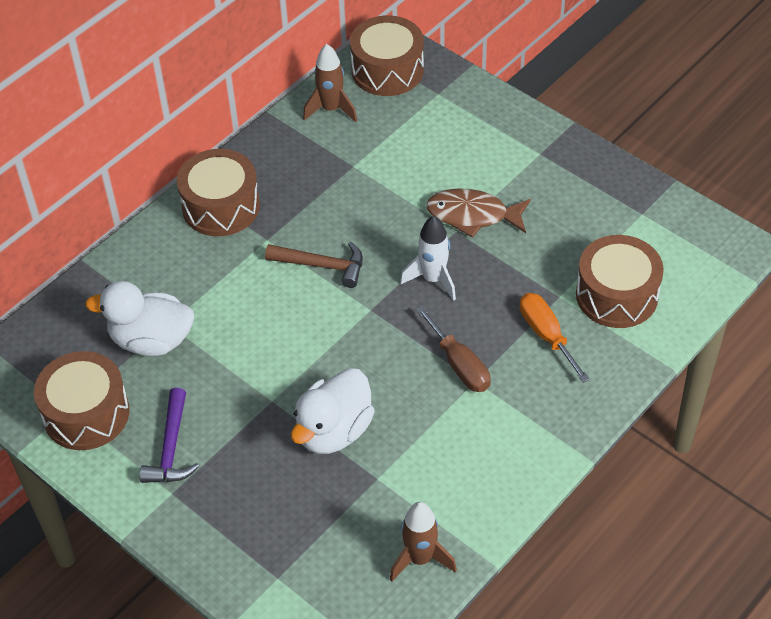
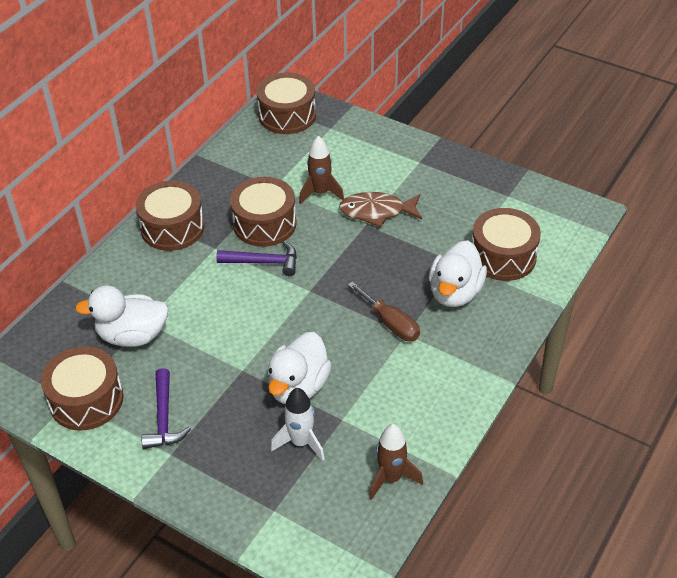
camera: 10 degrees left, 5 degrees down
(322, 265) = (263, 262): brown hammer -> purple hammer
(331, 109) = (248, 148): brown rocket -> brown rocket (320, 193)
(332, 215) = (264, 224): none -> brown drum
(433, 279) = (355, 262): white rocket -> white rocket (301, 442)
(546, 335) = (455, 293): orange screwdriver -> white duck

